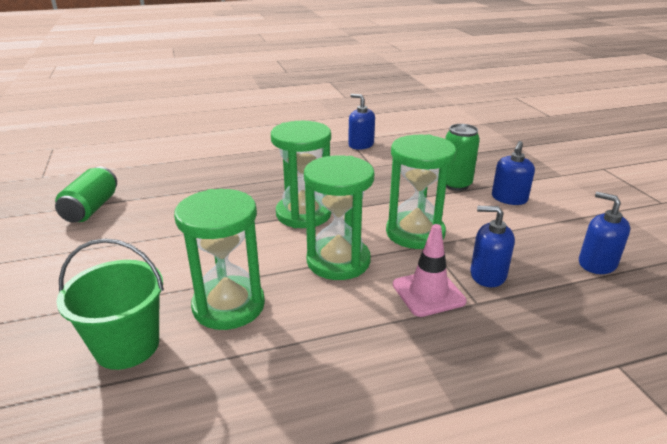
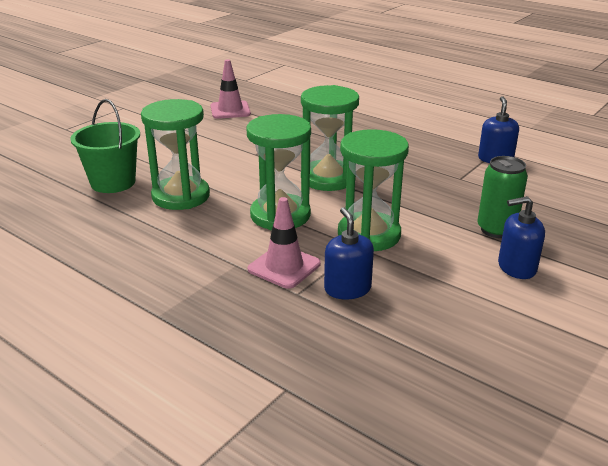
camera: 55 degrees right, 0 degrees up
(91, 208) = (230, 110): green can -> pink traffic cone
(597, 263) = (453, 350): blue soap dispenser -> none

